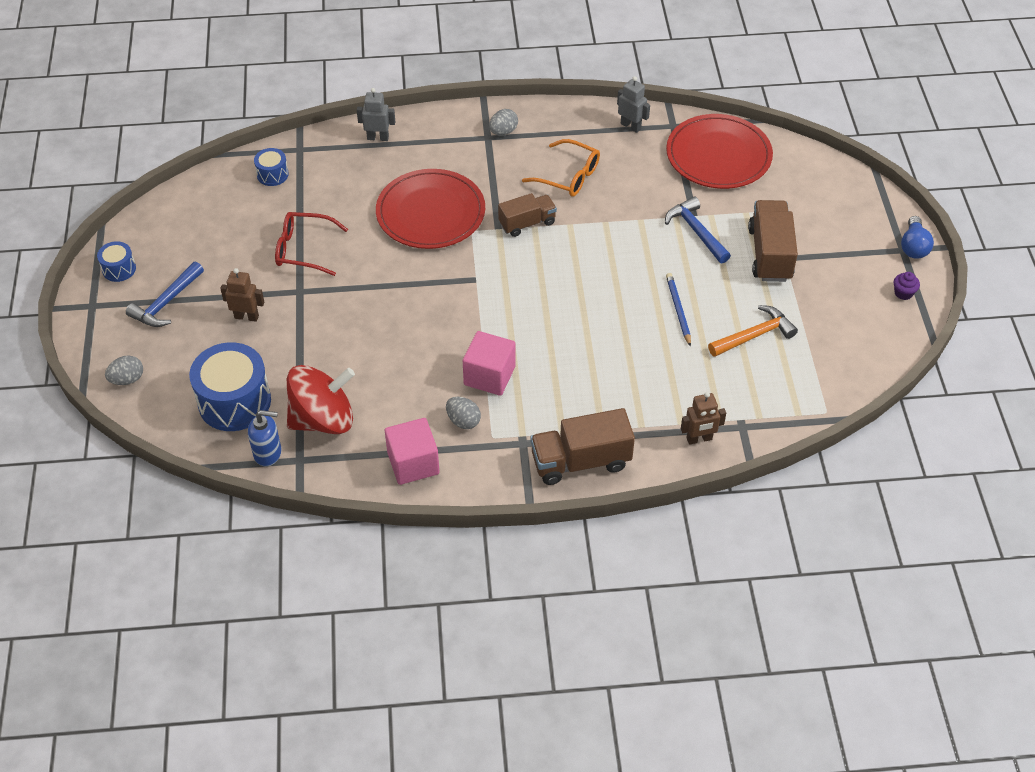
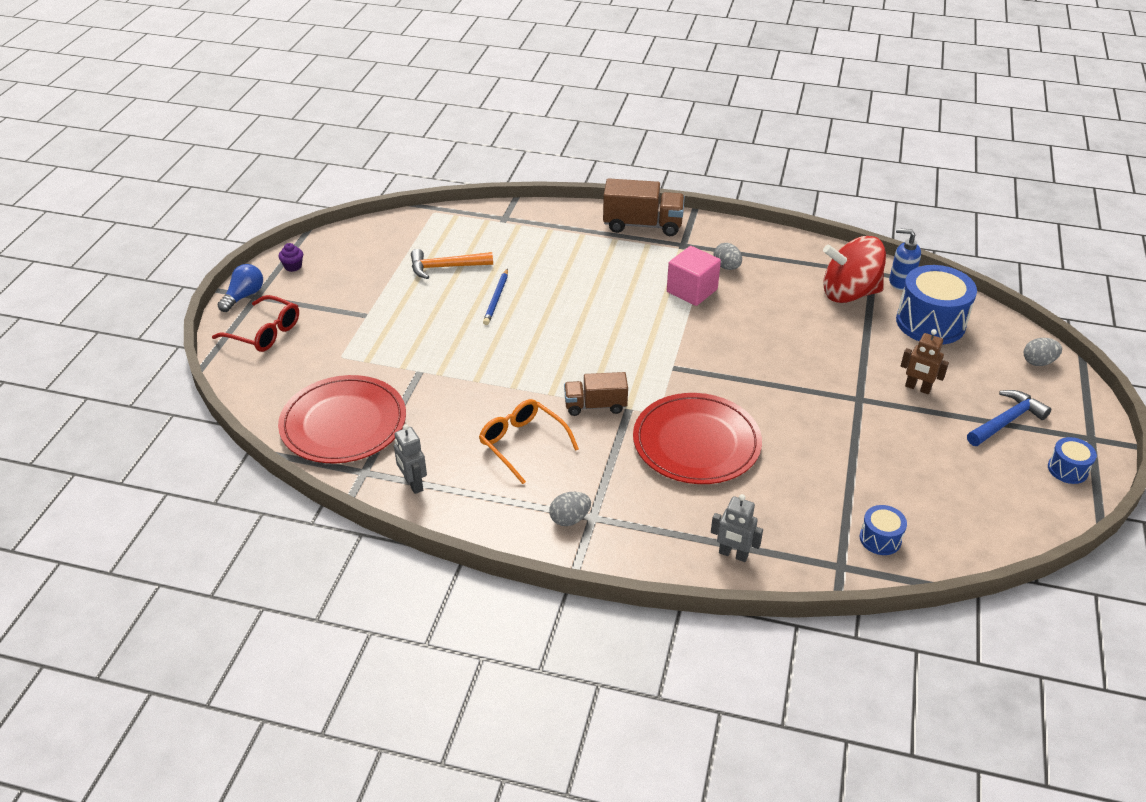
camera: 160 degrees left, 10 degrees down
(303, 249) = (850, 439): red glasses -> red glasses (265, 332)
(413, 463) = (777, 251): pink cube -> none
(696, 231) = (429, 356): blue hammer -> none
(699, 439) = (543, 218): brown robot -> none
(770, 254) = (377, 321): brown truck -> none

